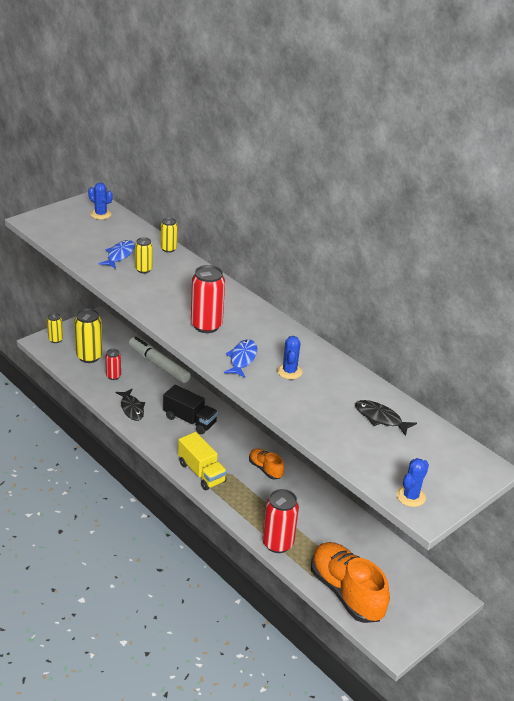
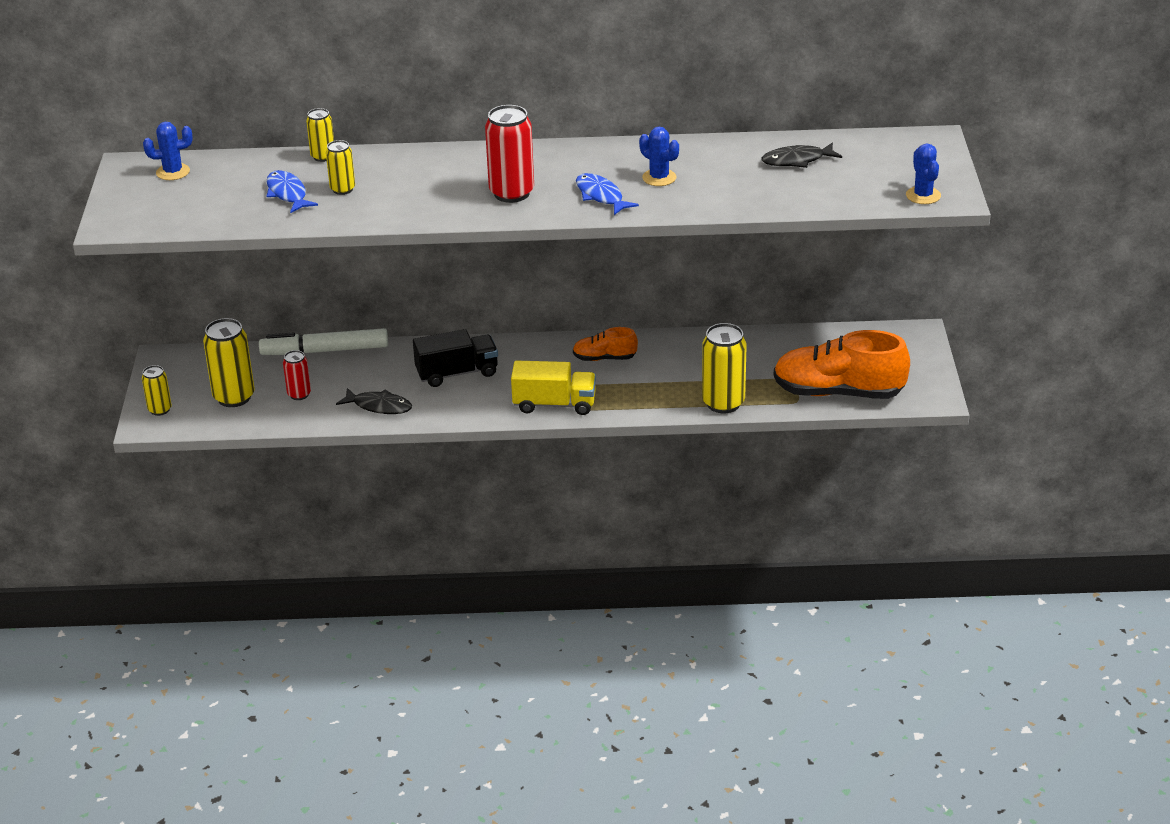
camera: 45 degrees left, 0 degrees up
(278, 543) = (723, 403): red can -> yellow can

